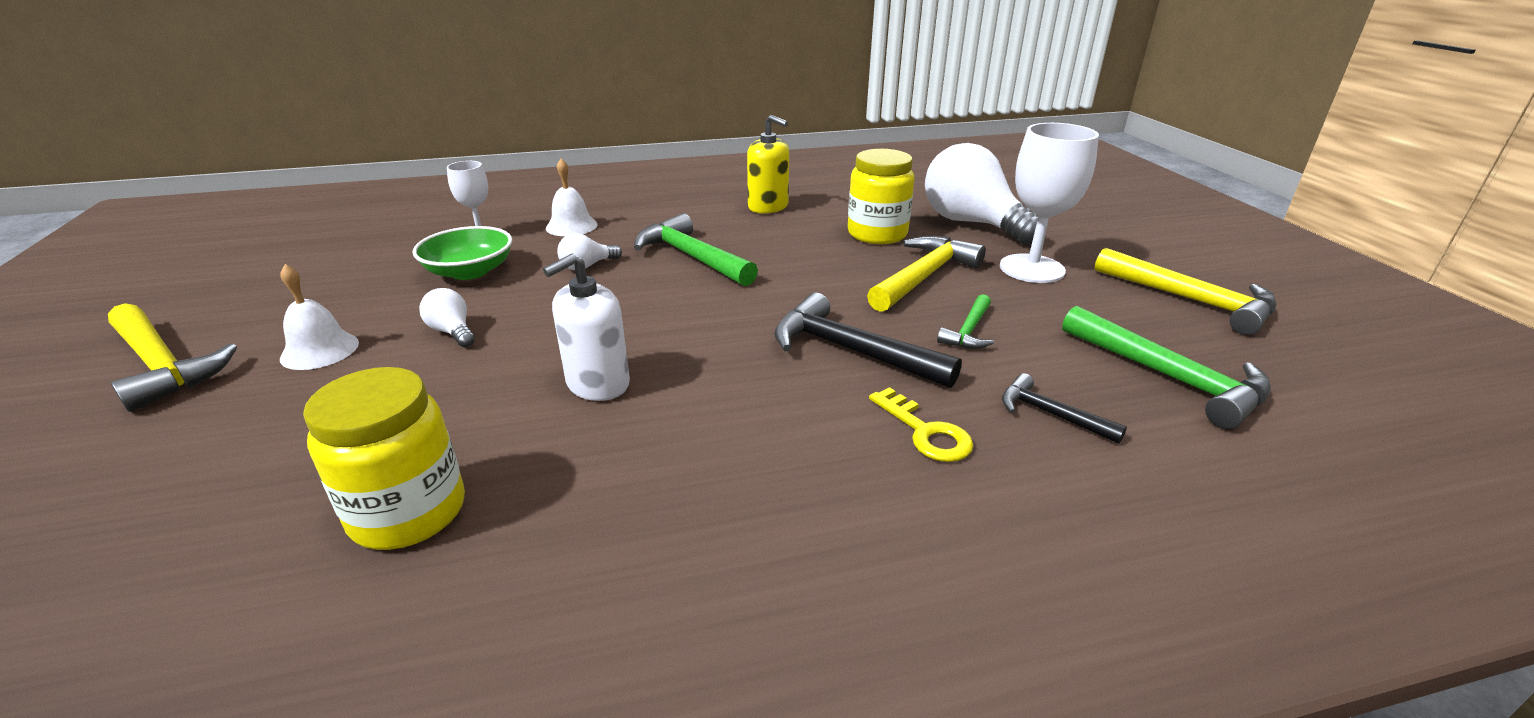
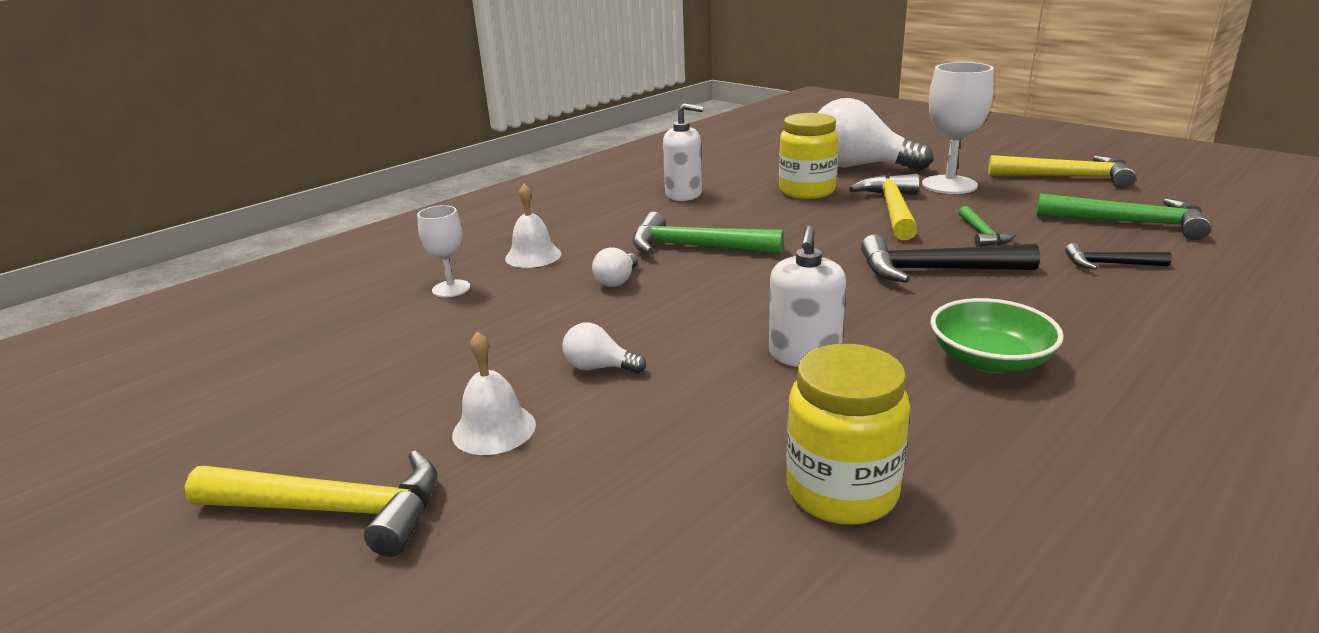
camera: 30 degrees left, 5 degrees down
(470, 271) = (509, 319): green bowl -> green bowl (989, 360)
(768, 207) = (683, 194): yellow soap dispenser -> white soap dispenser
(925, 432) = (1066, 299): yellow key -> none

